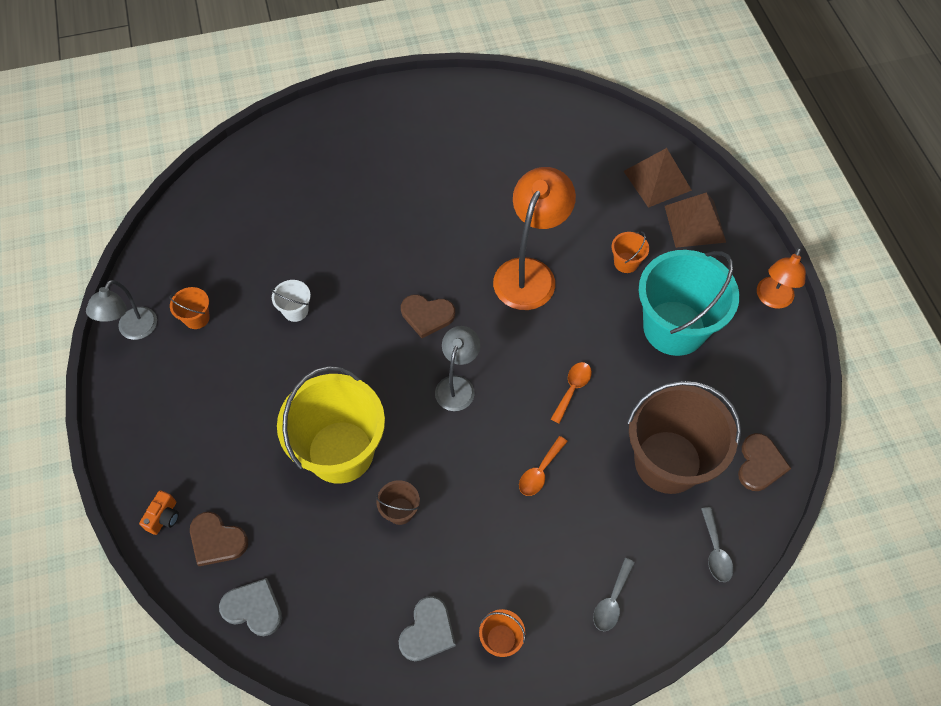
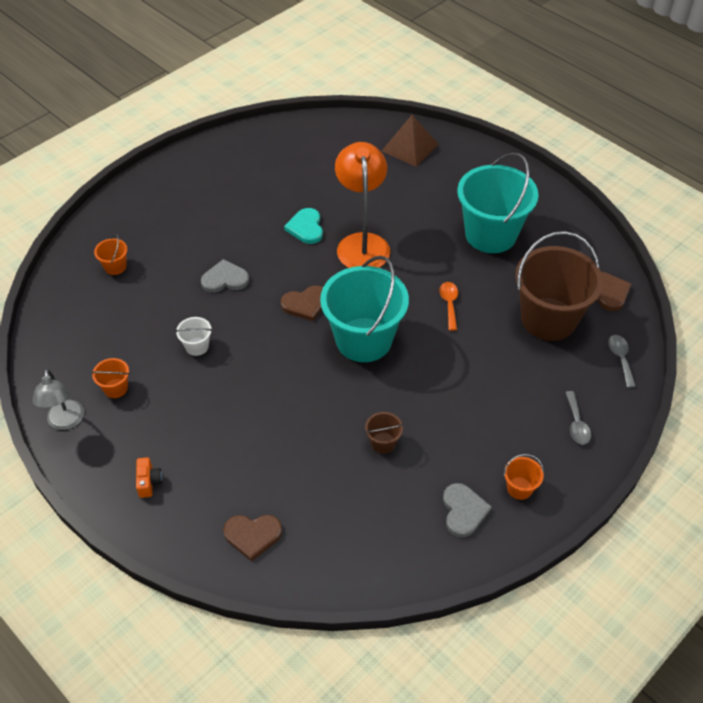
camera: 30 degrees left, 10 degrees down
(164, 517) = (195, 542): orange camera -> orange camera (149, 482)
(253, 608) = (318, 566): grey heart -> grey heart (225, 279)
(340, 452) = (307, 425): yellow bucket -> none
(457, 385) = (363, 340): grey lamp -> turquoise bucket
(484, 227) = (306, 227): none -> turquoise heart
(540, 472) = (466, 367): orange spoon -> none
(626, 262) = (426, 208): orange bucket -> orange bucket (115, 267)
(694, 223) = (456, 164): brown pyramid -> none
(715, 551) = (620, 358): grey spoon -> grey spoon turned 150 degrees counterclockwise
(772, 299) = (542, 189): orange lamp -> none

